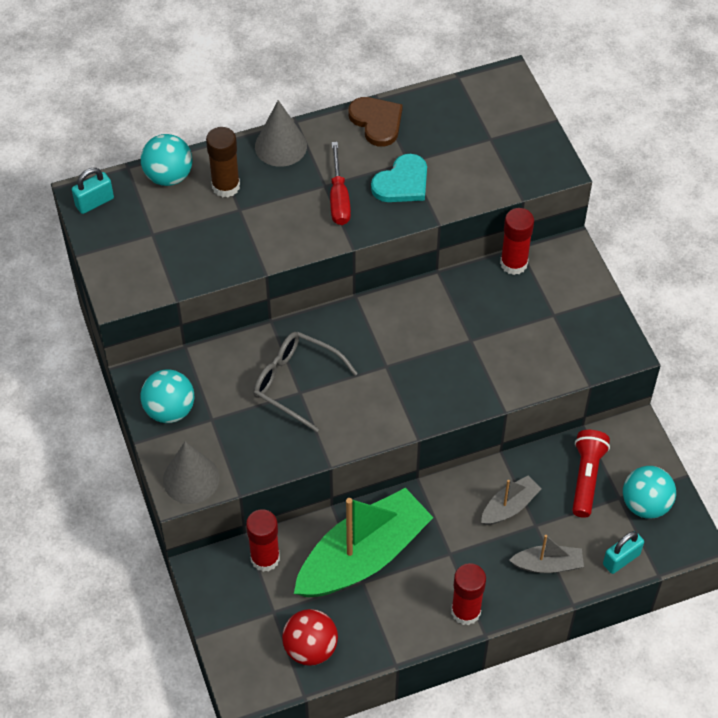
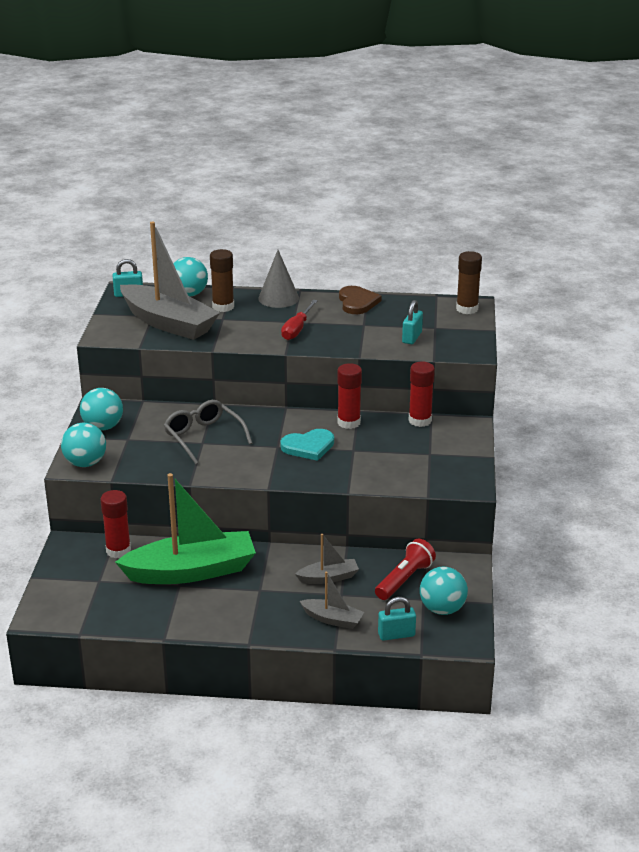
camera: 25 degrees right, 25 degrees down
(181, 241) = (168, 323): none -> grey boat
(191, 479) = (85, 463): grey cone -> turquoise ball
(310, 648) = (108, 609): red ball -> none
(402, 183) = (350, 332): turquoise heart -> turquoise heart (308, 447)
(466, 611) = (244, 626): red glue stick -> red glue stick (349, 422)
(476, 167) = (412, 337): none -> turquoise padlock
(506, 91) = (467, 309): none -> brown glue stick

